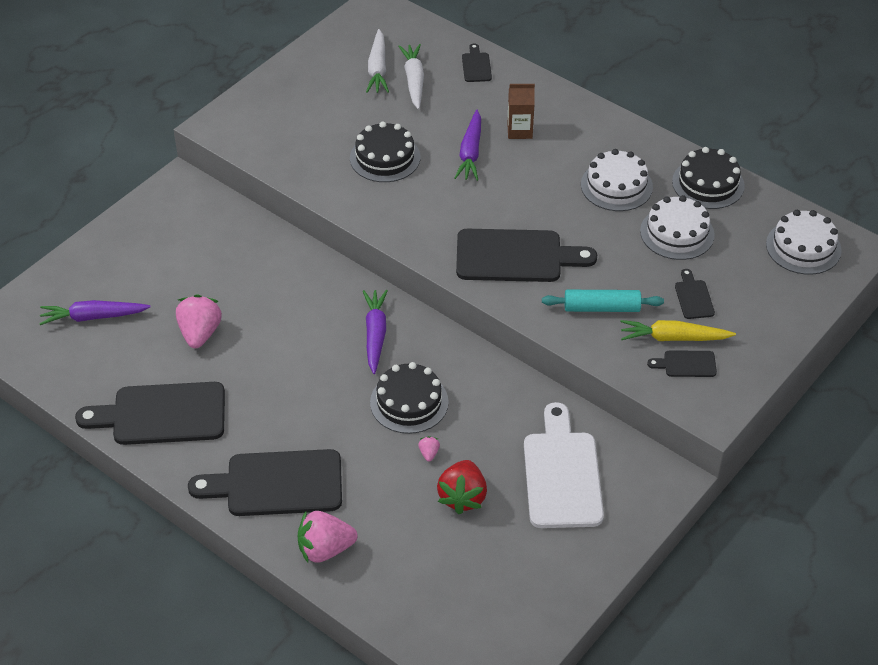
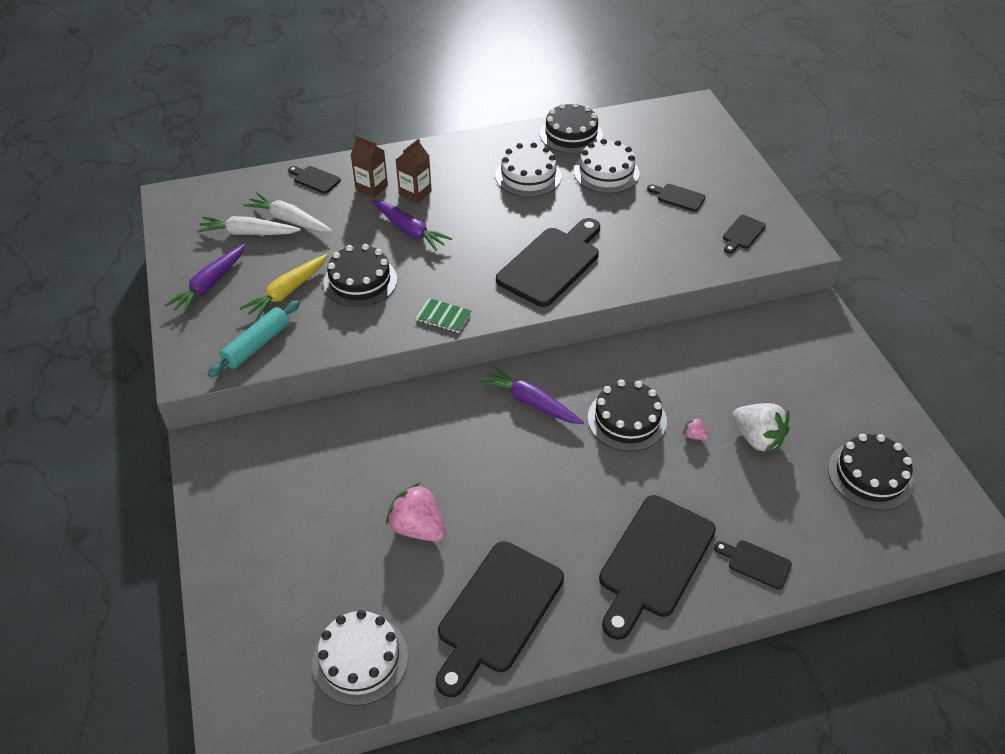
camera: 55 degrees left, 0 degrees up
(93, 317) = (314, 608): purple carrot -> purple carrot (210, 285)
(325, 549) = (756, 563): pink strawberry -> black cutting board
(377, 69) = (248, 233): white carrot -> white carrot turned 150 degrees clockwise
(391, 225) = (443, 317): none -> green notebook
(462, 497) = (757, 438): red strawberry -> white strawberry
(486, 593) = (870, 475): none -> black cake
(499, 102) = (371, 188): none -> brown carton
(562, 474) = (773, 366): white cutting board -> none
(601, 308) = (649, 246): turquoise rolling pin -> turquoise rolling pin (257, 345)
(673, 338) = (711, 227): yellow carrot -> yellow carrot (287, 292)
(803, 247) = (674, 126): white cake -> white cake (360, 659)

